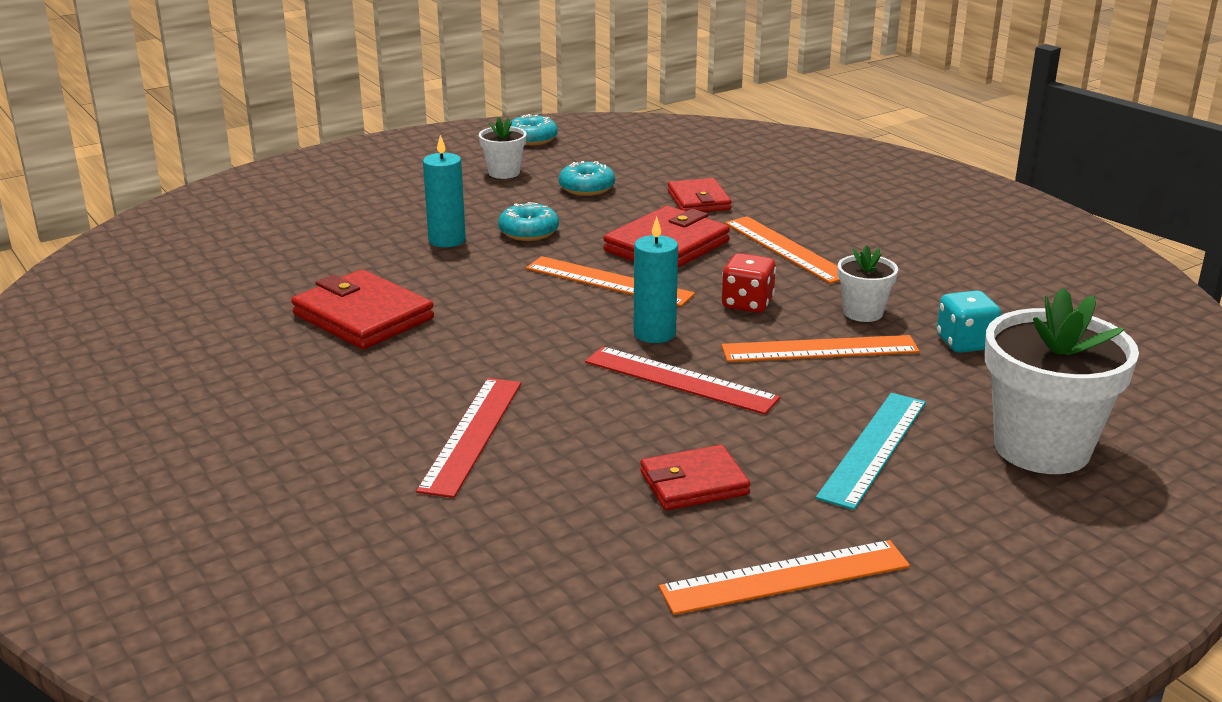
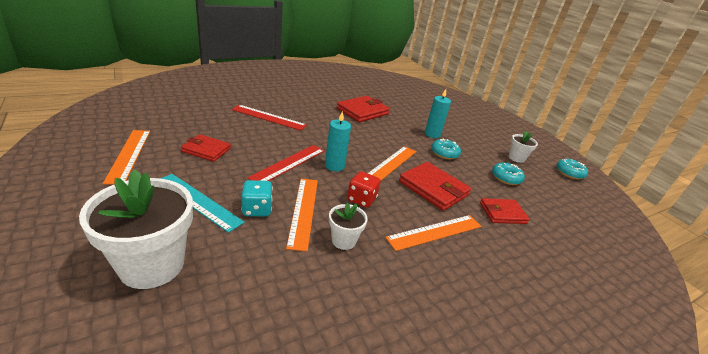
camera: 90 degrees right, 5 degrees up
(694, 483) = (206, 150): red wallet -> red wallet turned 60 degrees counterclockwise
(965, 343) = (291, 276): turquoise dice -> turquoise dice (257, 209)

